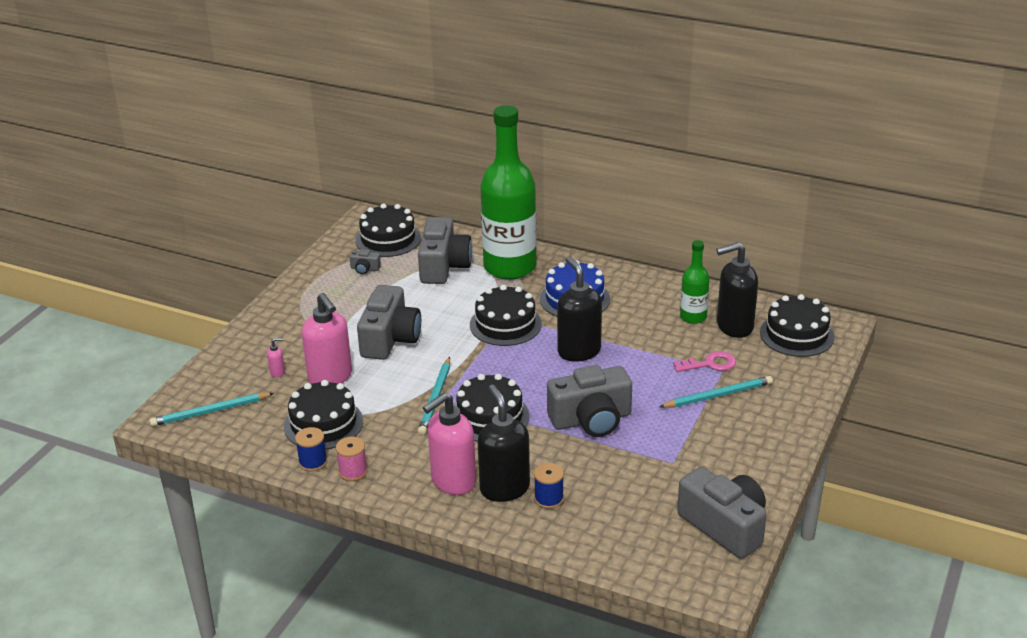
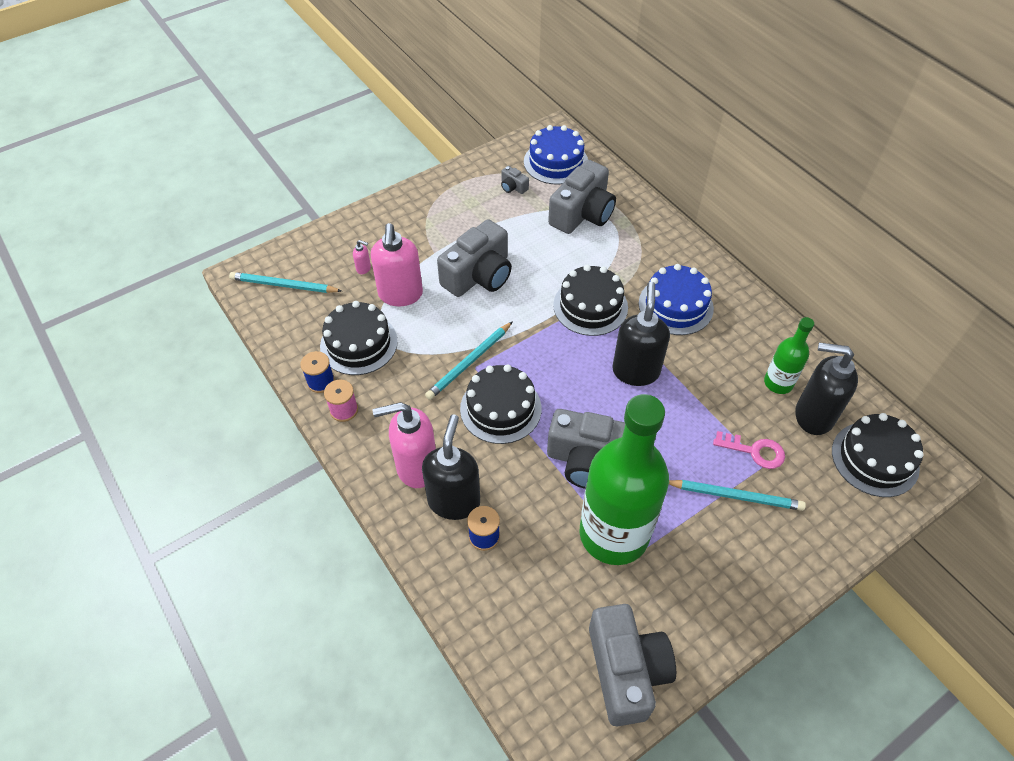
camera: 30 degrees right, 20 degrees up
(388, 239) = (556, 162): black cake -> blue cake
(510, 267) = (641, 240): green bottle -> green bottle (614, 534)

